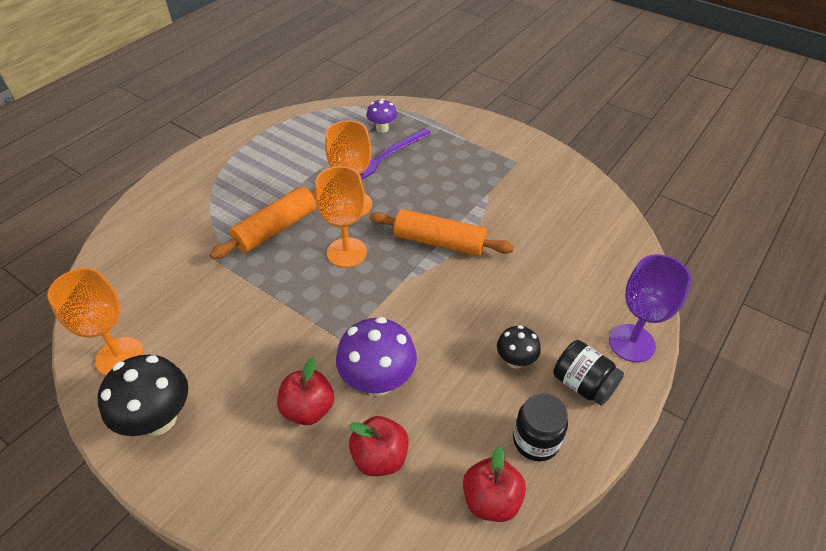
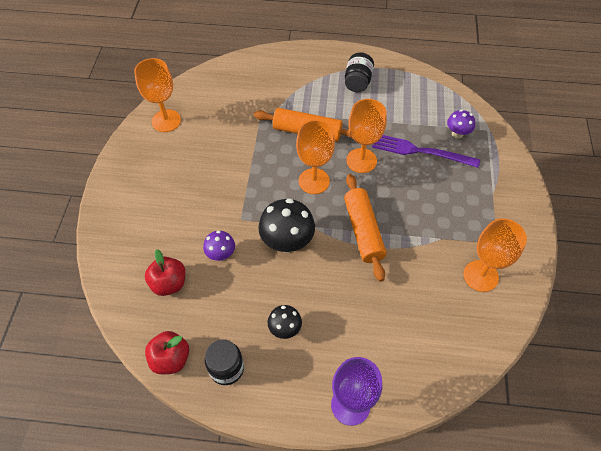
camera: 60 degrees right, 10 degrees up
(159, 419) = (138, 163): black mushroom -> black mushroom (287, 242)
(308, 409) = (181, 228): red apple -> none
(378, 381) = (221, 254): purple mushroom -> purple mushroom, size x0.57
(544, 187) = (480, 276): none -> orange goblet
(583, 384) = (290, 382): black jar -> black jar (357, 82)

